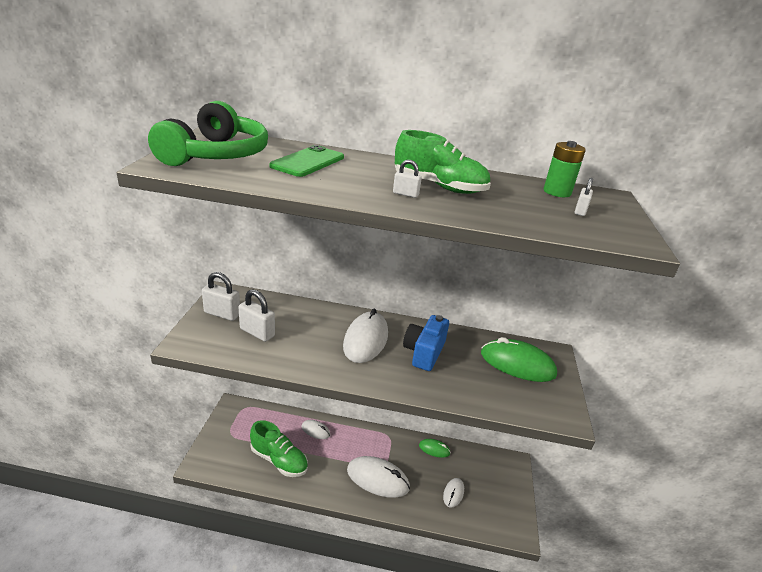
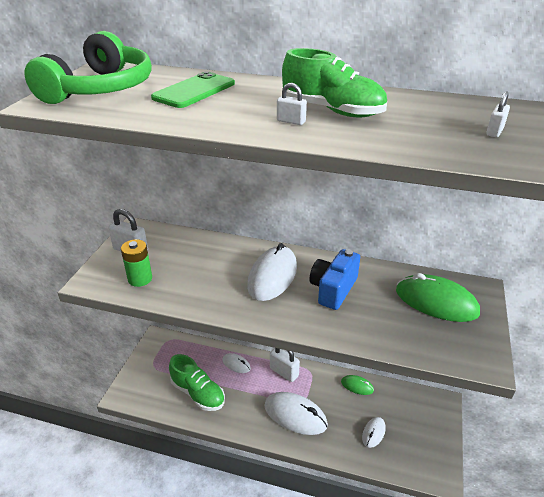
camera: 10 degrees right, 5 degrees up
(257, 332) = (162, 269): white padlock -> white padlock (284, 372)
(557, 192) = (472, 109): green battery -> green battery (140, 279)

